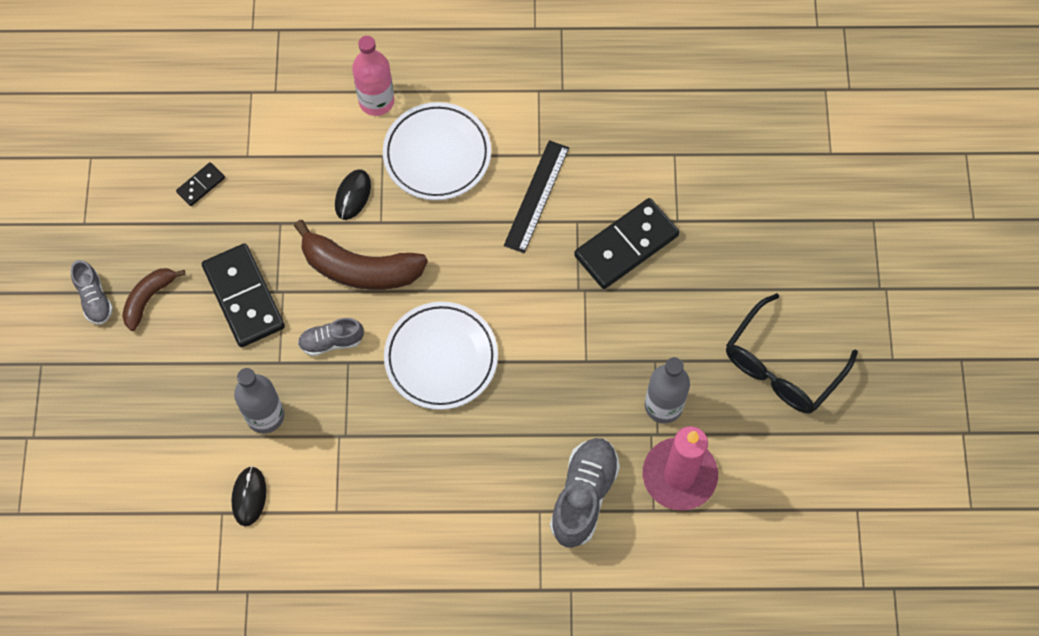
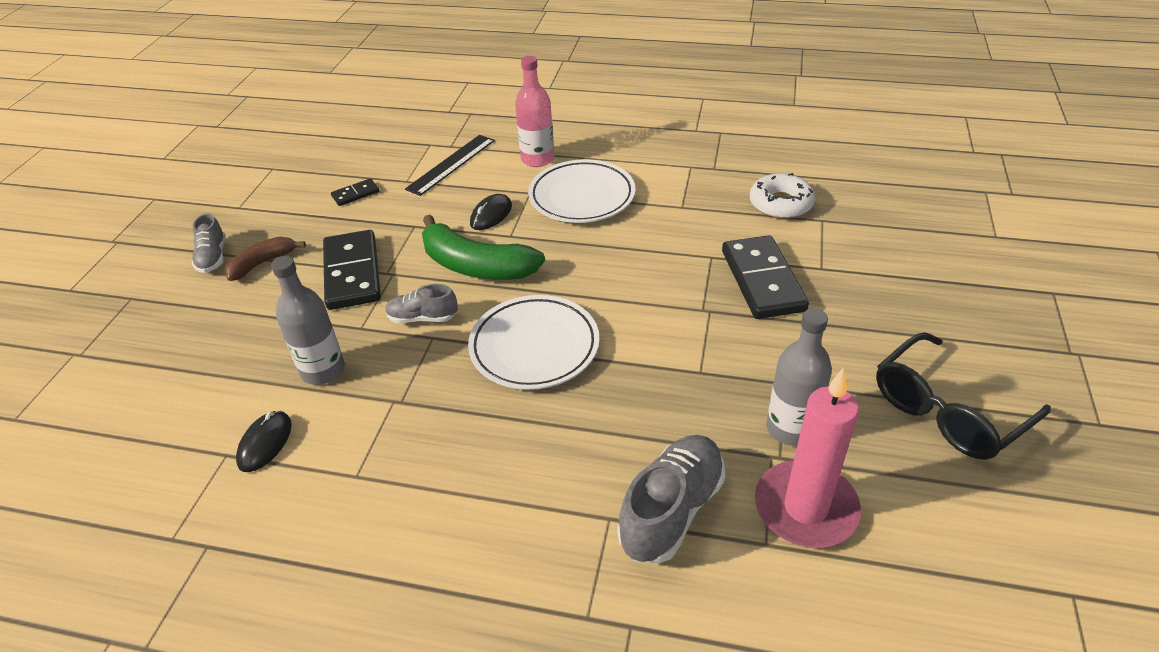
camera: 15 degrees right, 25 degrees down
(360, 268) = (476, 266): brown banana -> green banana
(536, 196) = (673, 234): black ruler -> black ruler (451, 164)
(626, 245) = (762, 280): black domino -> black domino turned 75 degrees counterclockwise
(633, 137) = (780, 204): none -> white donut

